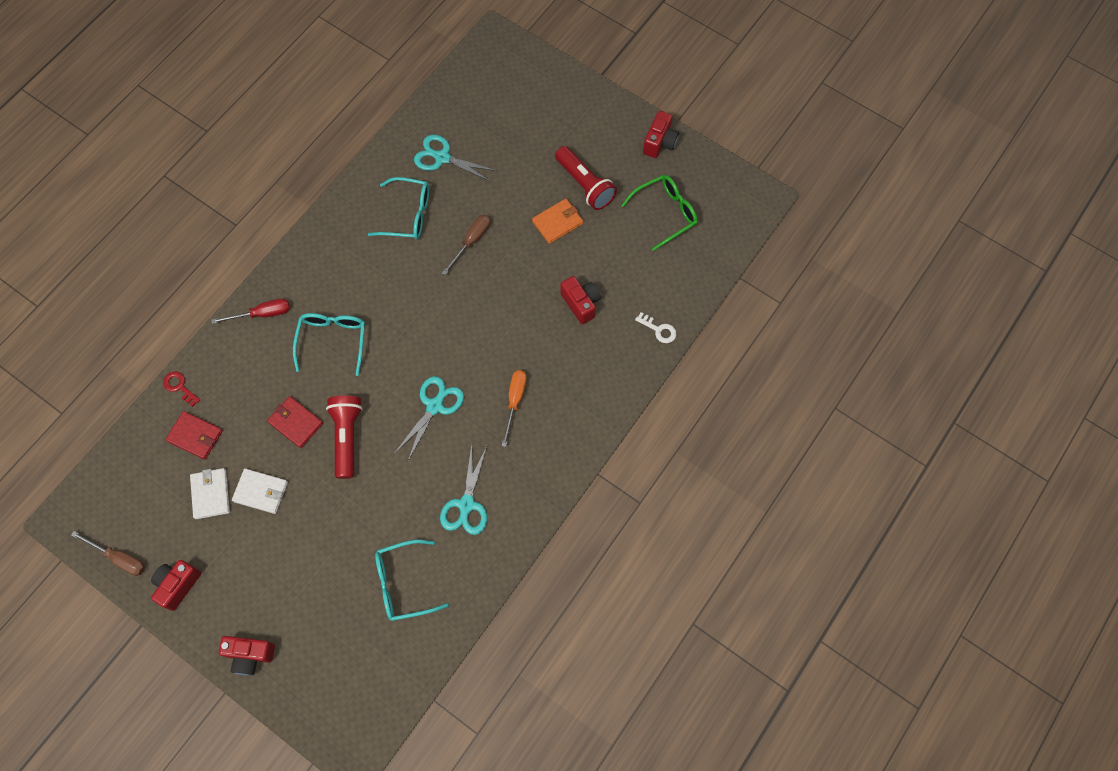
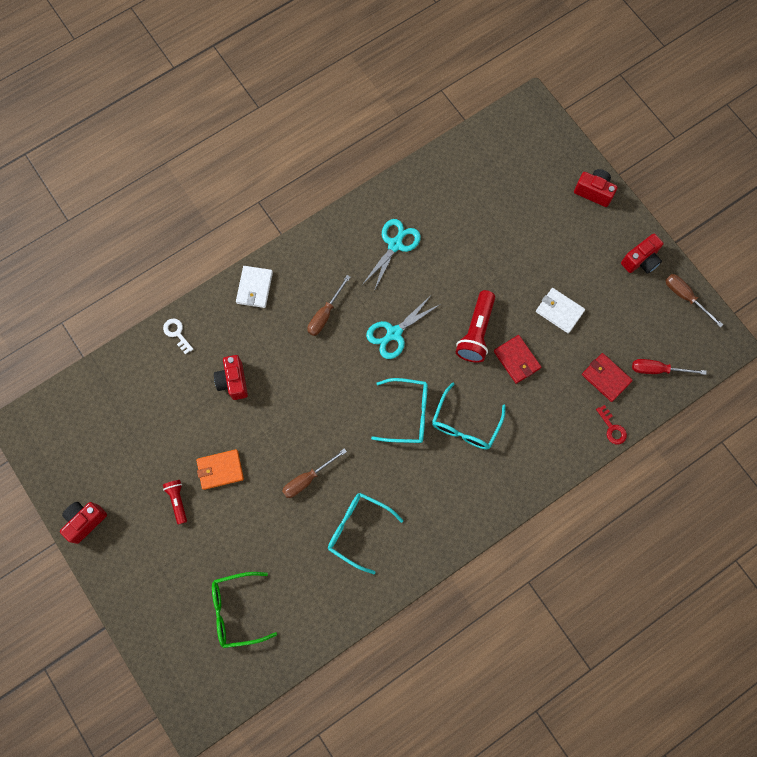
camera: 160 degrees left, 5 degrees up
(211, 494) = (601, 323): white wallet -> white wallet (254, 288)
(262, 314) = (523, 473): red screwdriver -> red screwdriver (657, 369)
(403, 583) = (463, 203): turquoise glasses -> turquoise glasses (408, 414)
(442, 157) = (303, 583): turquoise scissors -> none
(515, 401) = (325, 314): orange screwdriver -> brown screwdriver
(585, 185) = (178, 501): red flashlight -> red flashlight, size x0.57
(665, 213) = (117, 443): green glasses -> green glasses (236, 610)

